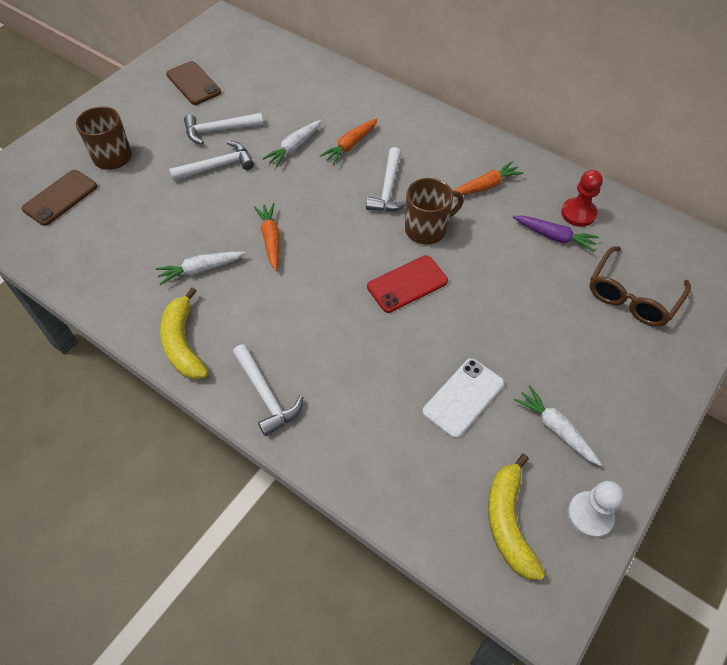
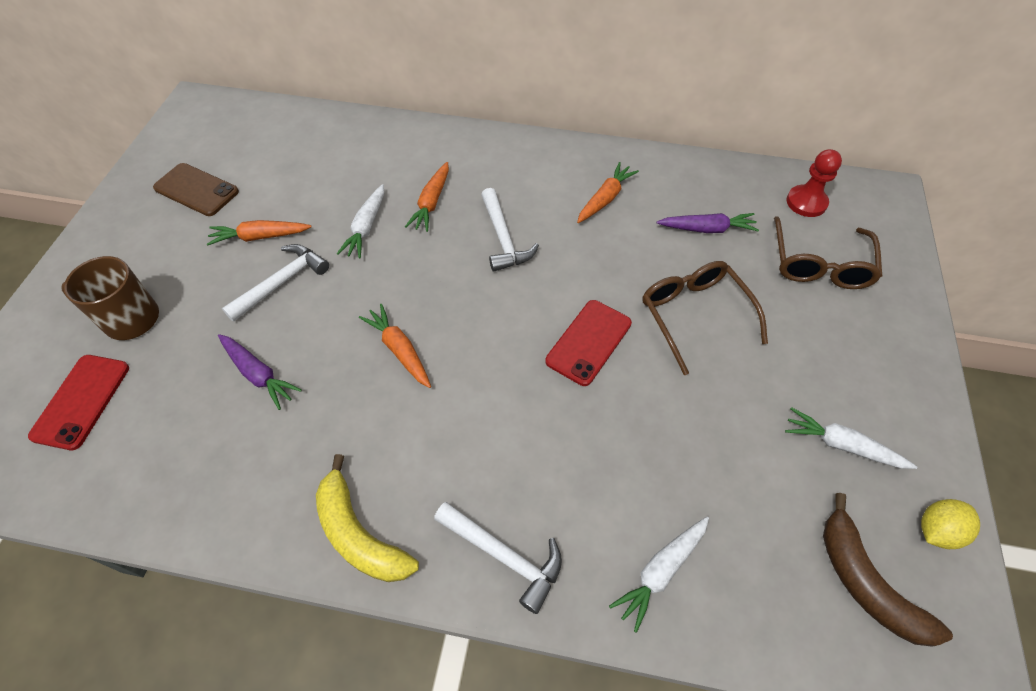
camera: 25 degrees left, 0 degrees up
(60, 197) = (81, 401): brown phone -> red phone
(172, 221) = (258, 374): none -> purple carrot
(201, 269) = (331, 423): white carrot -> white carrot (661, 571)
(219, 130) = (260, 237): white hammer -> orange carrot
(427, 229) = (572, 269): brown mug -> none
(463, 398) = (728, 453): white phone -> none
(501, 295) = (694, 315): none -> brown glasses
(508, 522) = (866, 582): yellow banana -> brown banana
(578, 213) = (714, 195): red pawn -> red pawn (806, 202)
(590, 515) = (936, 530): white pawn -> yellow lemon

